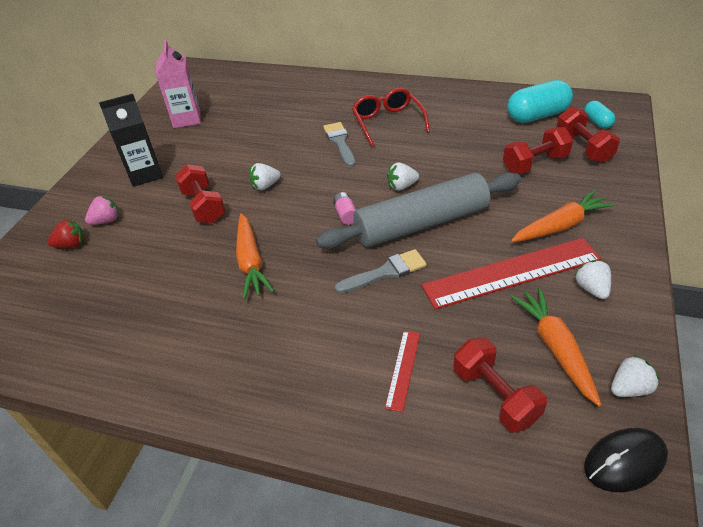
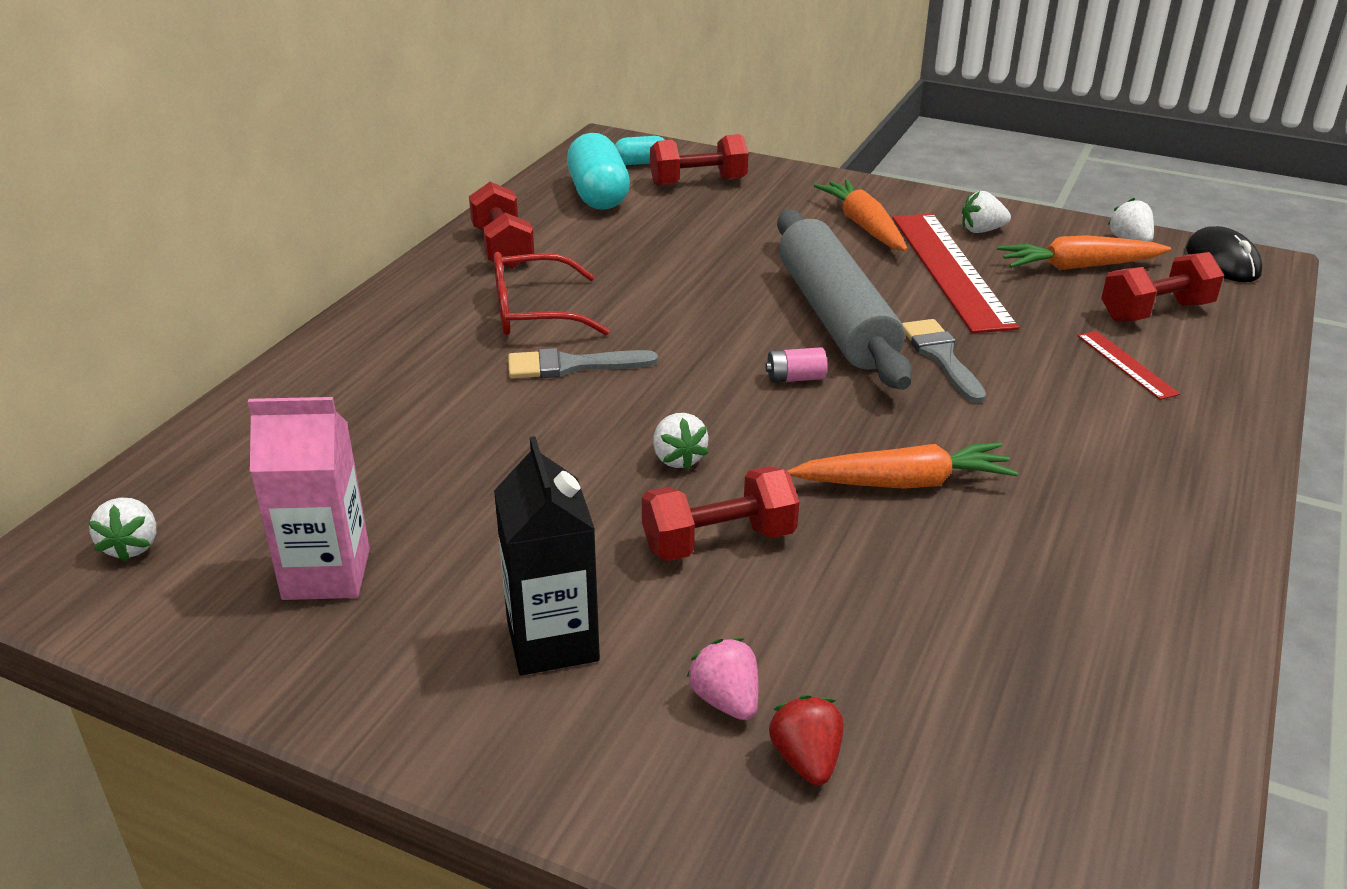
camera: 85 degrees left, 10 degrees down
(402, 186) = (735, 321): white strawberry -> white strawberry (132, 546)
(403, 369) = (1126, 364): red ruler -> red ruler turned 45 degrees clockwise
(535, 164) = (721, 217): red dumbbell -> red dumbbell (503, 248)

